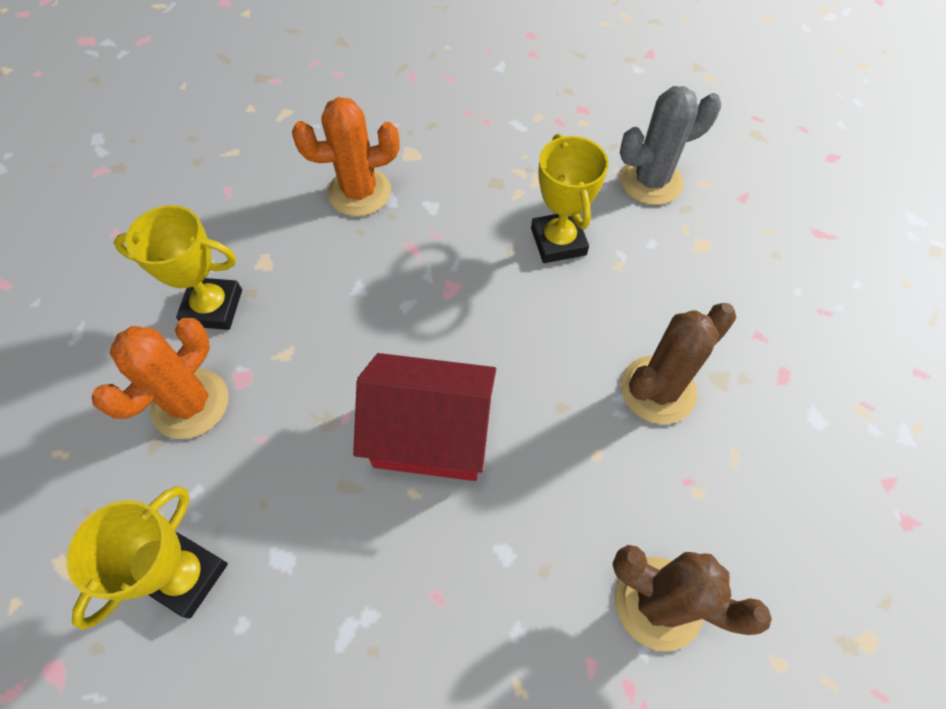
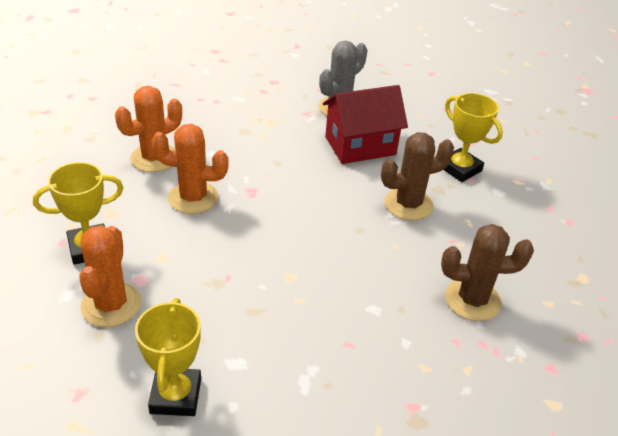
camera: 30 degrees left, 20 degrees down
(372, 273) = (193, 198): none -> orange cactus
(431, 435) = (290, 268): red house -> red house (360, 146)
(558, 241) = (303, 150): yellow trophy -> yellow trophy (460, 169)
(658, 390) = (408, 204): brown cactus -> brown cactus turned 45 degrees clockwise

